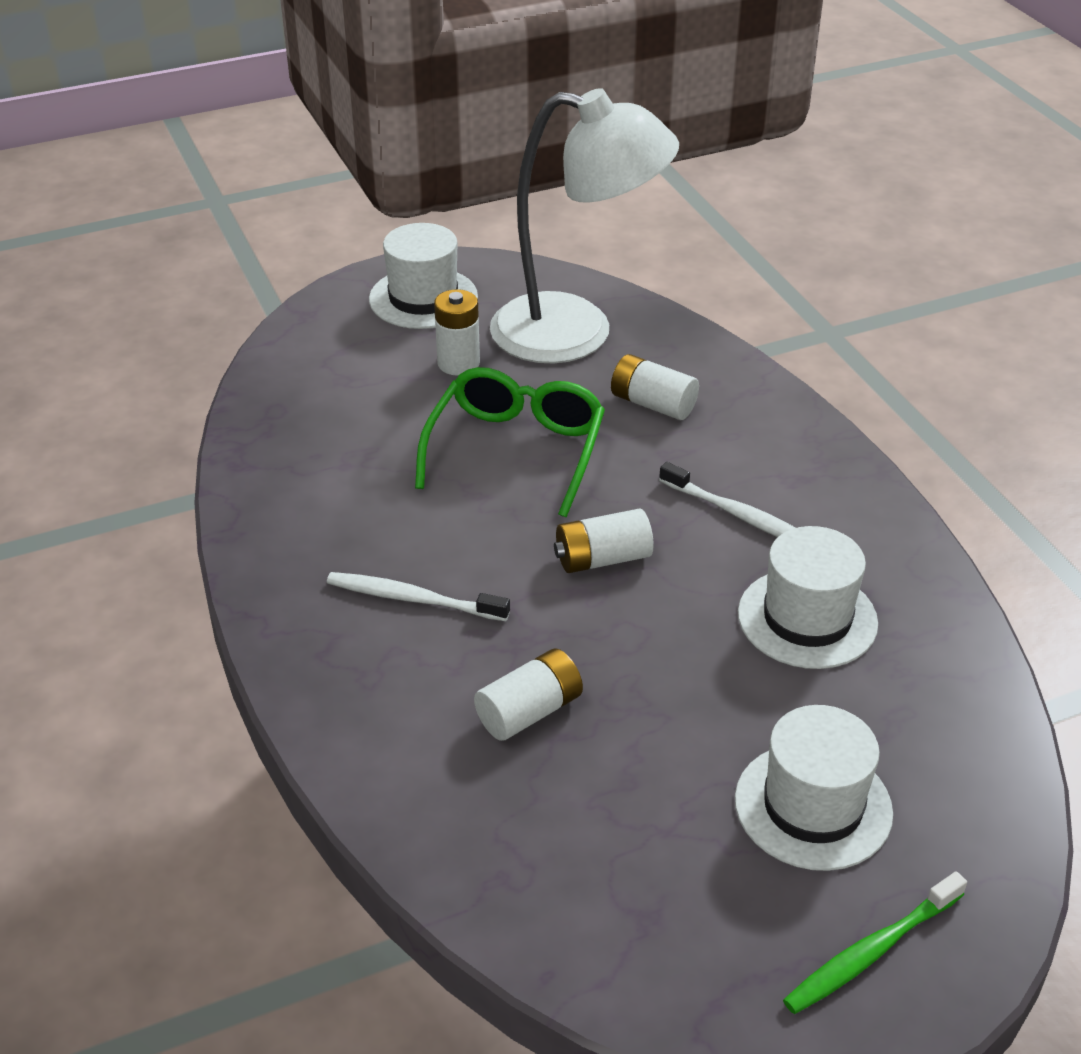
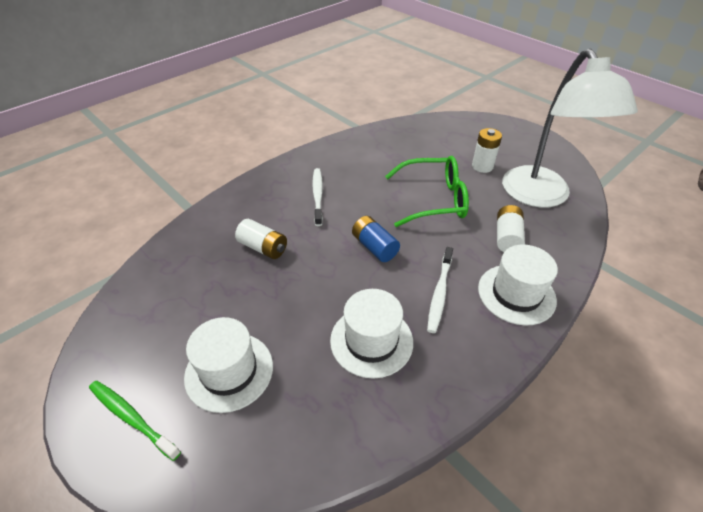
camera: 70 degrees right, 5 degrees up
(423, 298) = (520, 144): white hat -> white hat (516, 294)
(602, 559) = (374, 247): white battery -> blue battery

